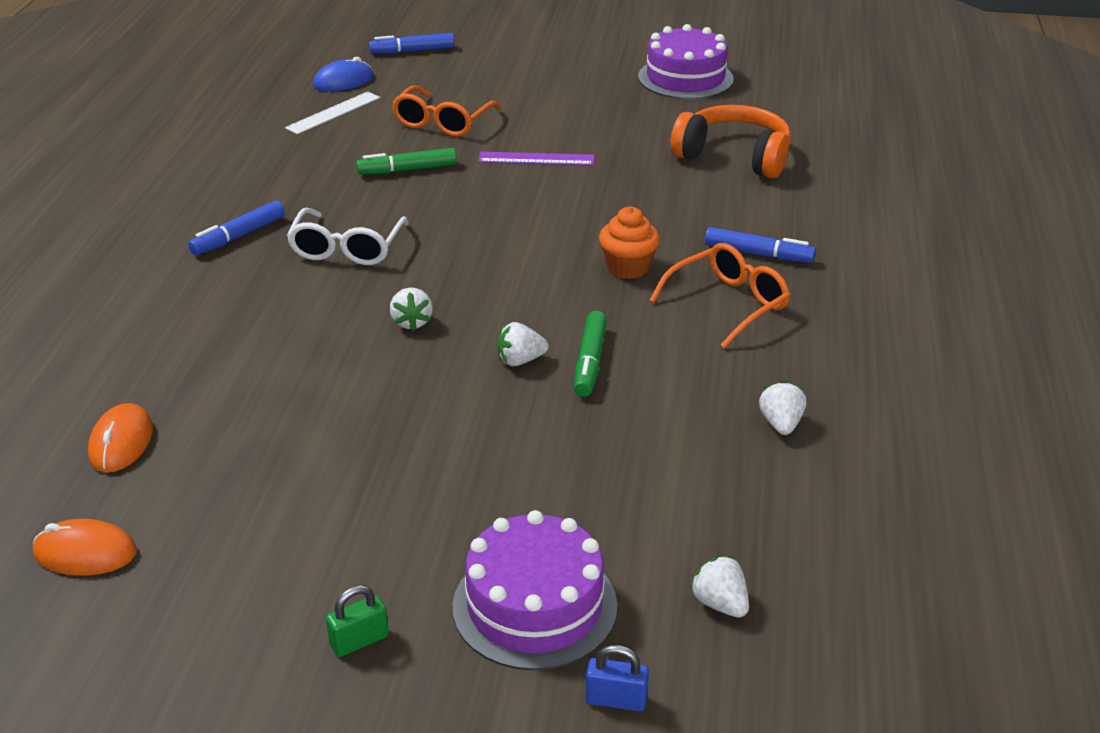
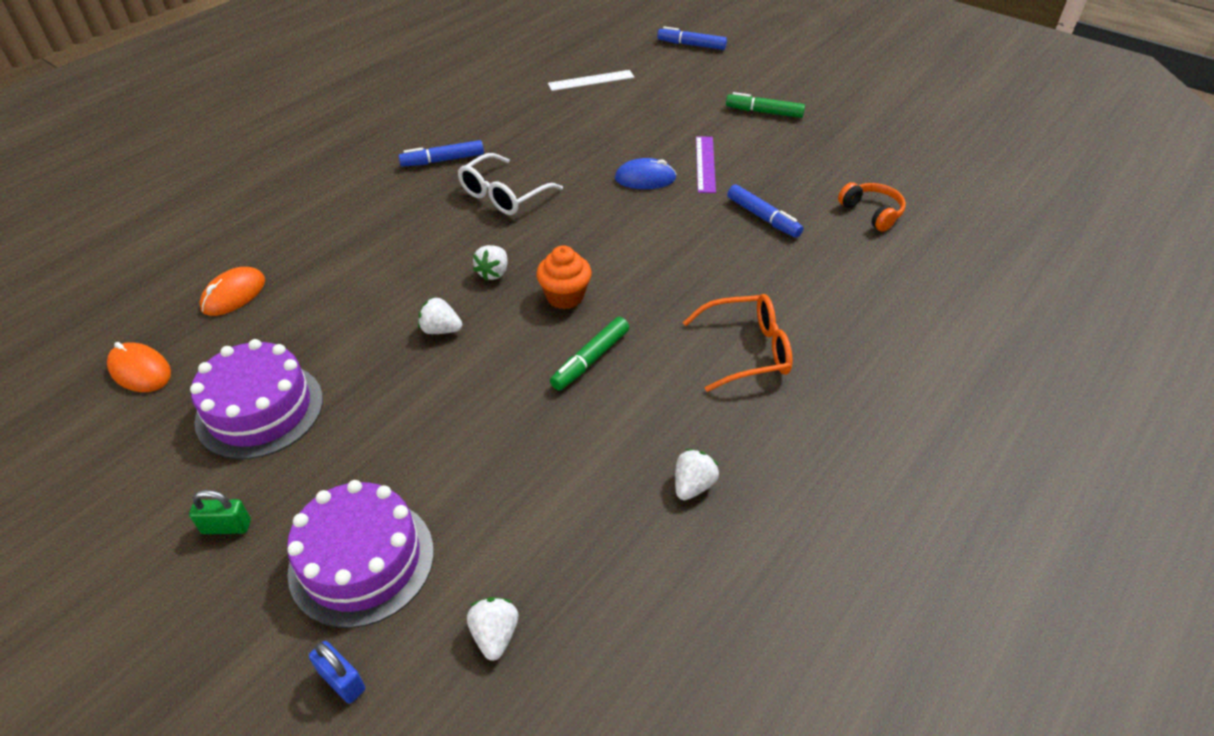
camera: 30 degrees right, 10 degrees up
(343, 81) = (620, 57): blue mouse -> blue mouse (645, 178)
(407, 170) = (601, 143): green marker -> green marker (764, 112)
(442, 122) = (662, 111): orange glasses -> none
(520, 360) = (540, 337): white strawberry -> white strawberry (441, 330)
(536, 159) = (705, 164): purple ruler -> purple ruler turned 60 degrees clockwise
(628, 267) = (693, 285): orange cupcake -> orange cupcake (565, 296)
(685, 78) = (891, 127): purple cake -> purple cake (260, 410)
(734, 156) = (872, 213): orange headphones -> orange headphones, size x0.58
(758, 254) = (814, 313): blue marker -> blue marker (763, 218)

